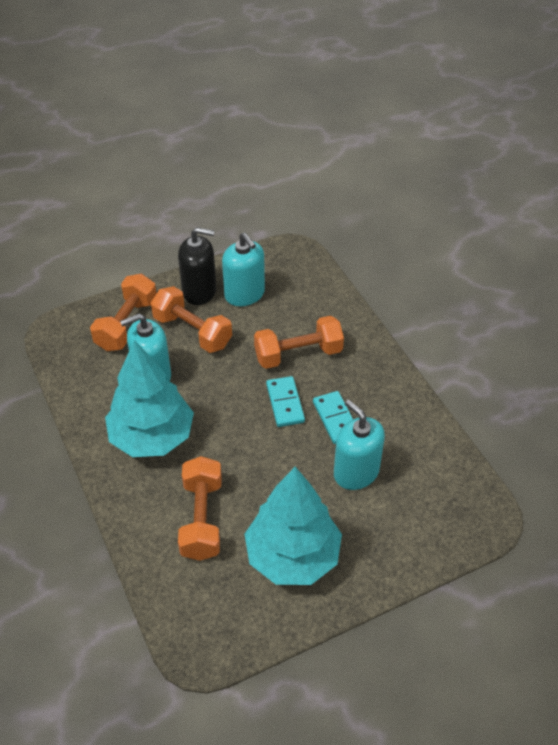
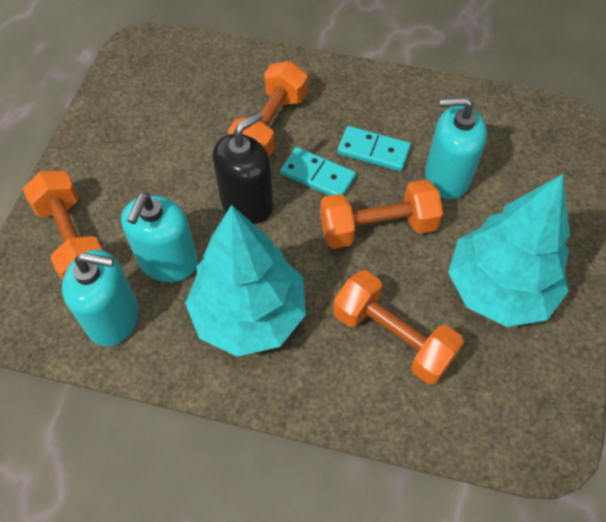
camera: 50 degrees left, 10 degrees up
(192, 331) = (149, 189): orange dumbbell -> orange dumbbell (377, 228)
(199, 291) = (103, 148): black soap dispenser -> black soap dispenser (247, 203)
(244, 294) = (150, 116): turquoise soap dispenser -> turquoise soap dispenser (113, 318)

